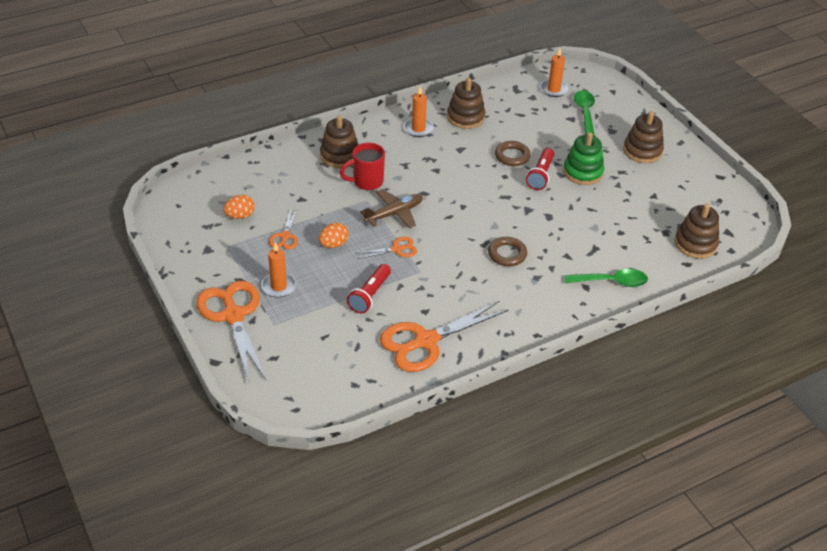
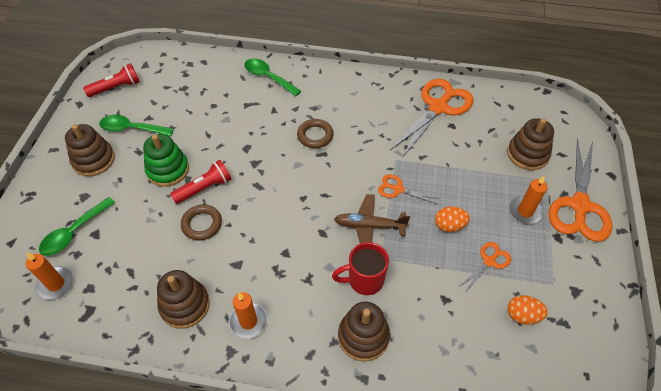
camera: 140 degrees left, 10 degrees up
(366, 182) = (364, 280): red mug -> red mug turned 150 degrees clockwise
(370, 295) = (452, 162): red flashlight -> red flashlight (116, 88)
(426, 341) = (438, 107): orange scissors -> orange scissors turned 60 degrees counterclockwise
(652, 182) = (131, 129): none -> green spoon
(695, 244) = (178, 69): brown stacking toy -> brown stacking toy (527, 154)

